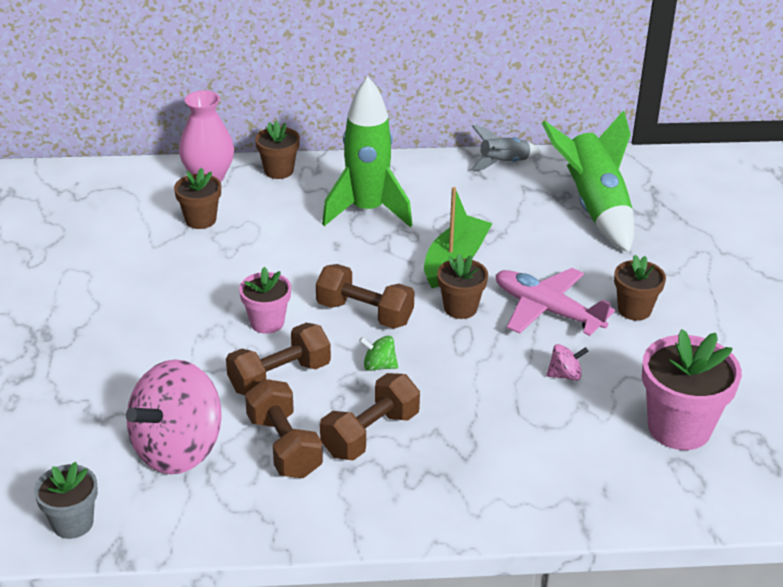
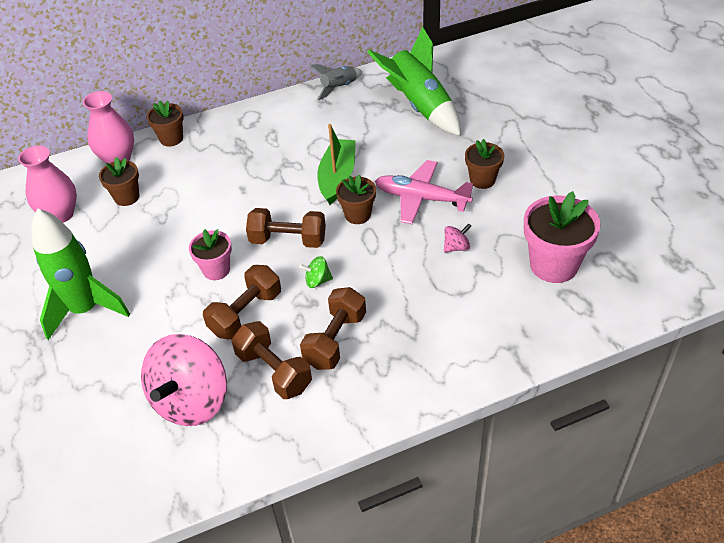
camera: 15 degrees left, 10 degrees up
(73, 523) = (133, 494): grey flower pot -> none
(119, 219) = (60, 214): none -> pink vase
(367, 211) = (254, 154): green rocket -> green rocket (86, 310)

